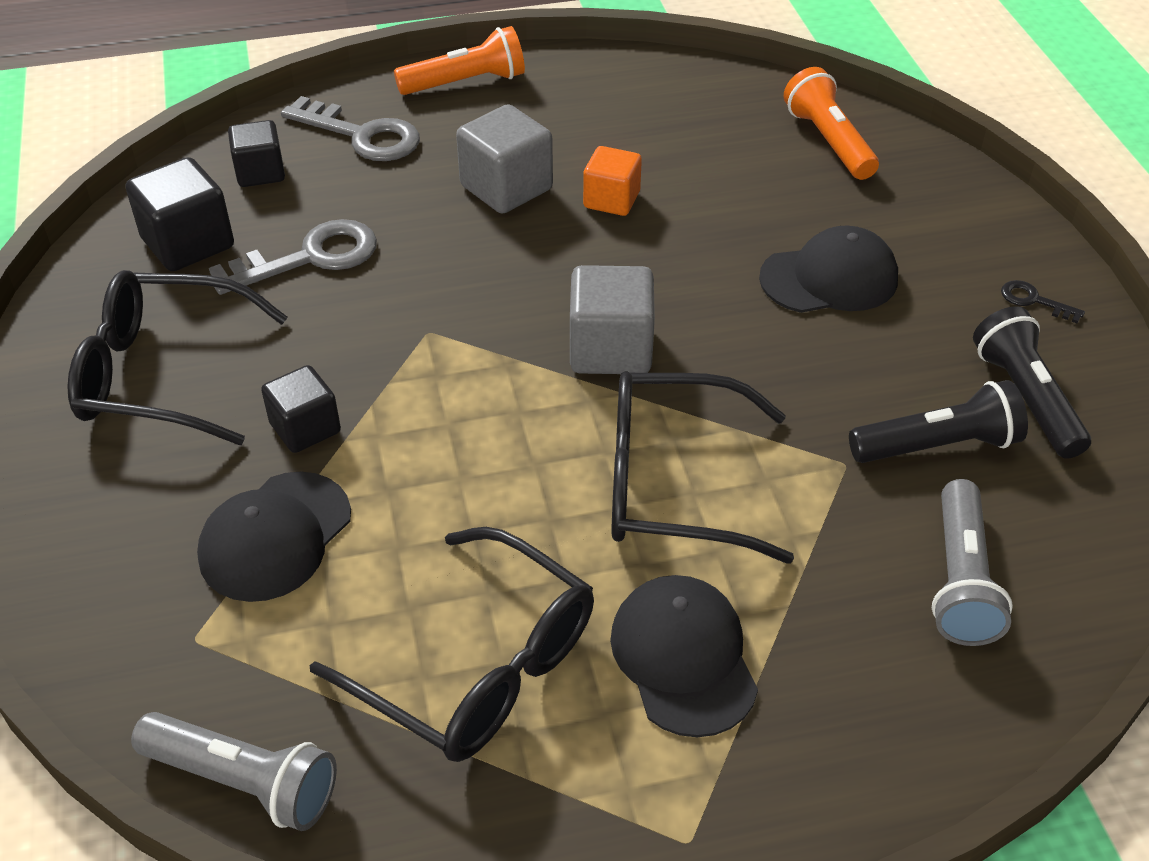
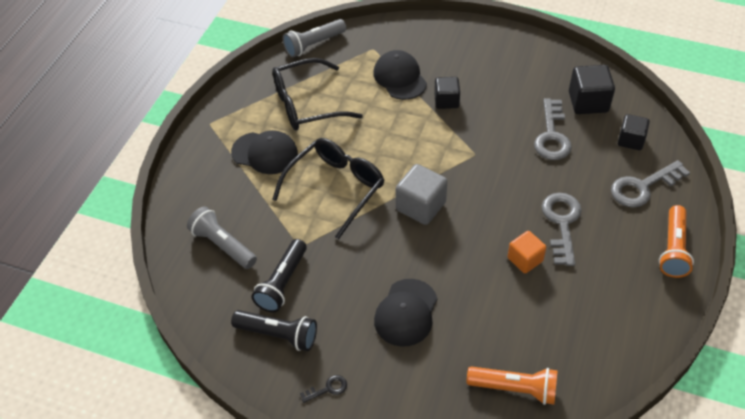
camera: 125 degrees right, 5 degrees up
(162, 374) = (506, 73): black glasses -> none
(506, 188) = (562, 223): grey cube -> grey key

